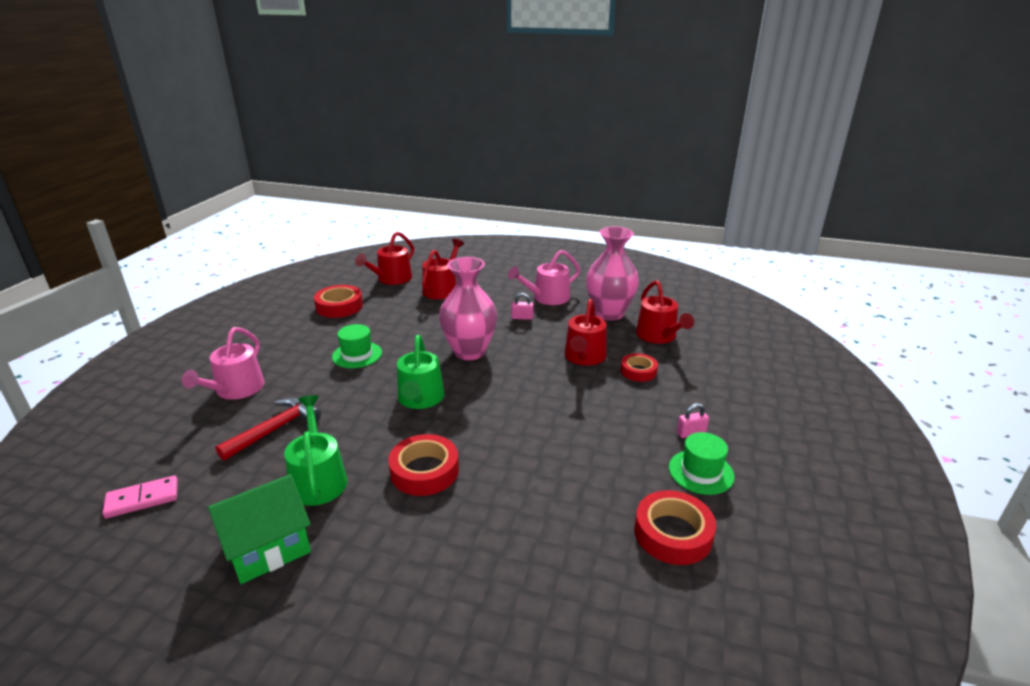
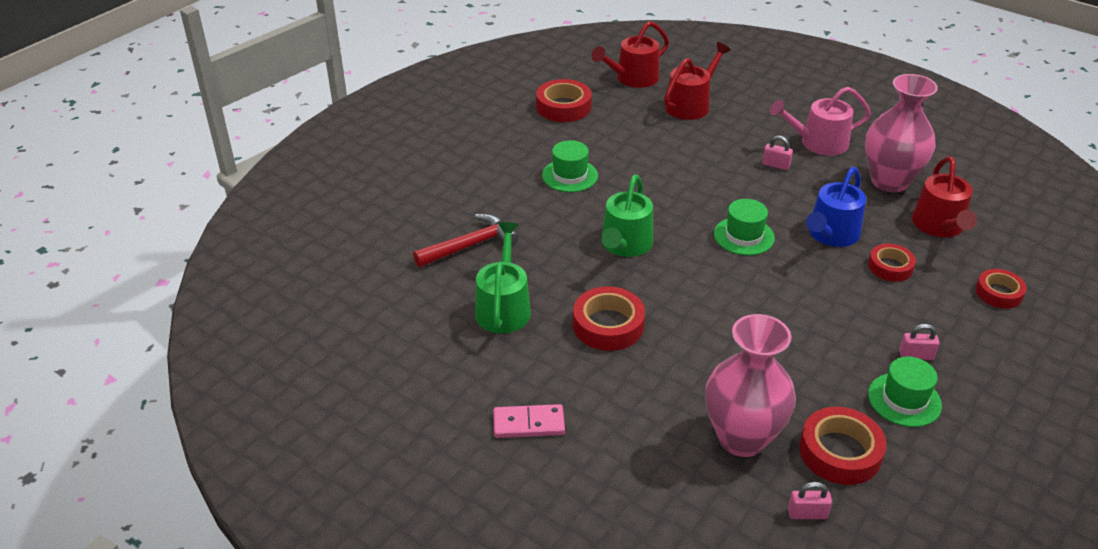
camera: 20 degrees right, 10 degrees up
(142, 499) = (344, 288): pink domino -> pink domino (528, 424)
(236, 390) = (438, 191): pink watering can -> none
(267, 547) = (447, 361): green house -> none
(469, 352) = (697, 198): pink vase -> pink vase (742, 438)
(517, 372) = (744, 236): none -> green hat
(584, 357) = (831, 234): red watering can -> blue watering can
(673, 604) = (807, 514): none -> pink padlock
(724, 373) = (998, 293): none -> red tape

